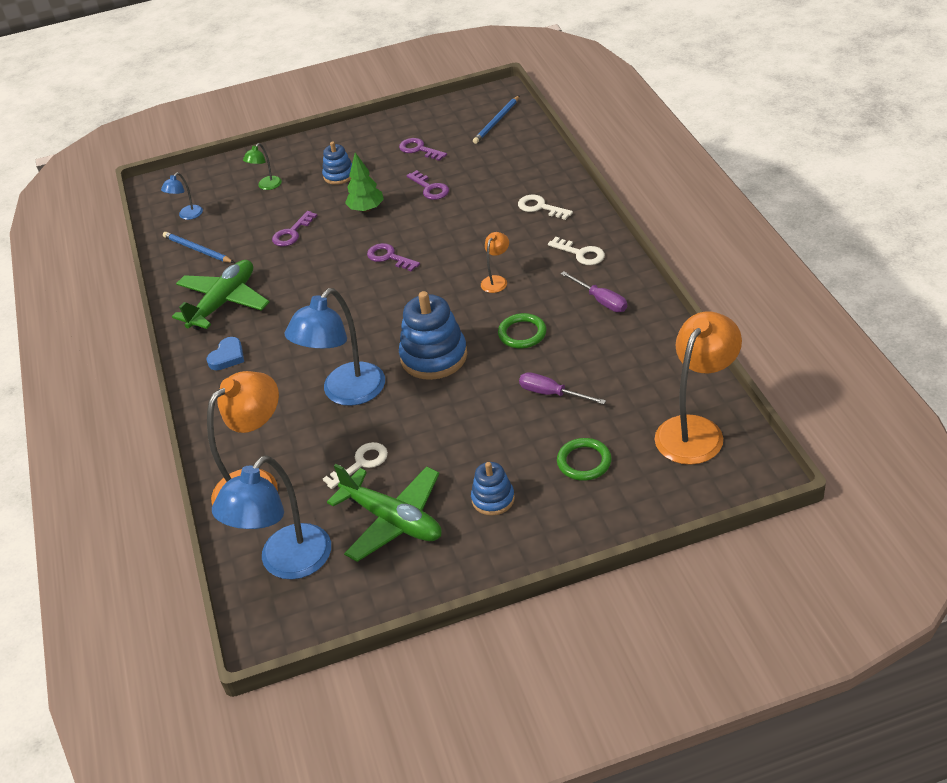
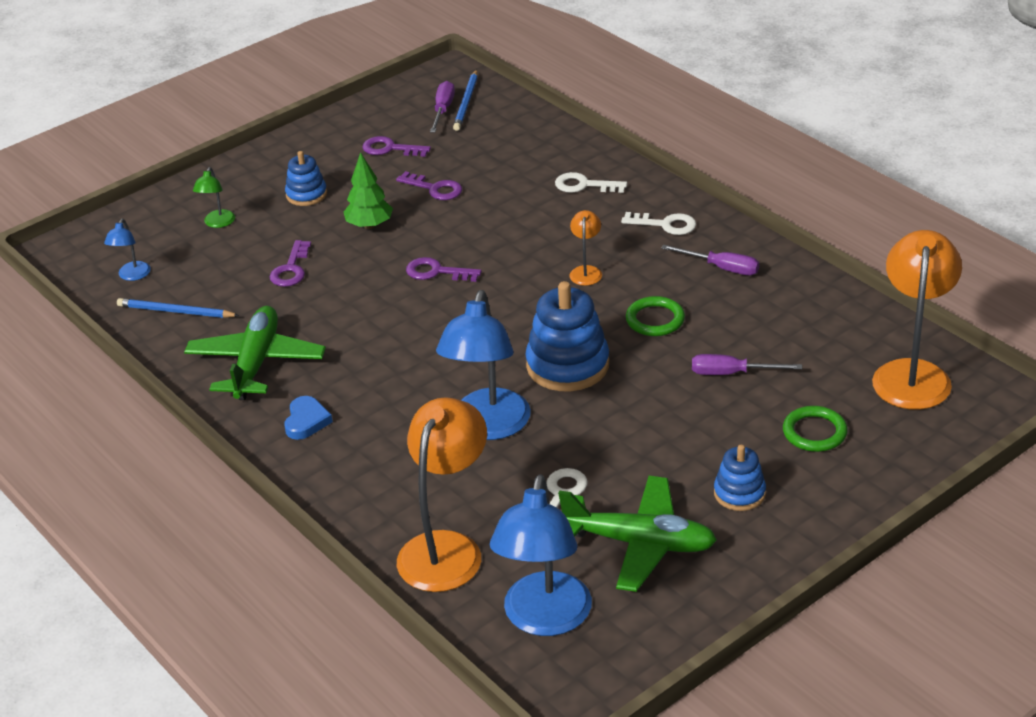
camera: 25 degrees left, 5 degrees down
(476, 124) = (443, 110): none -> purple screwdriver

